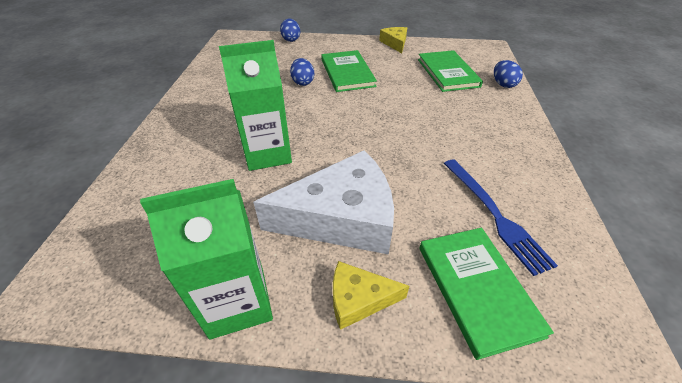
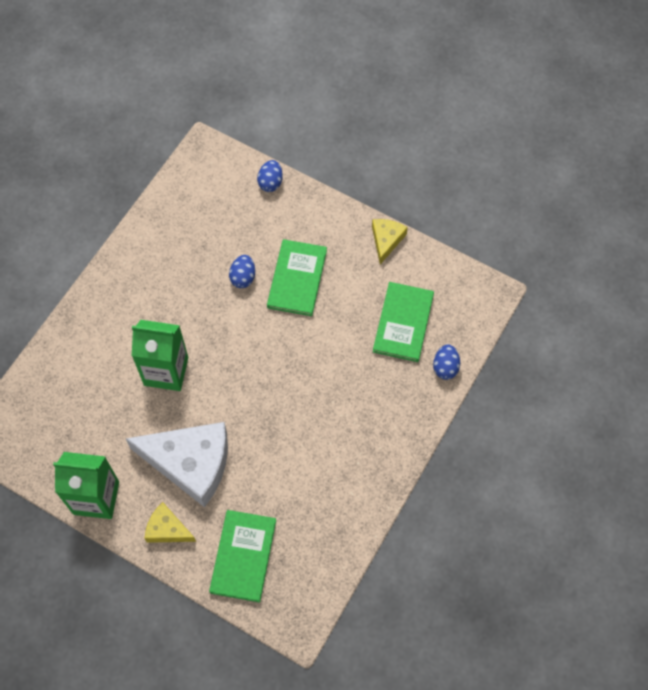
camera: 25 degrees right, 20 degrees up
(494, 215) = (301, 510): blue fork -> none

